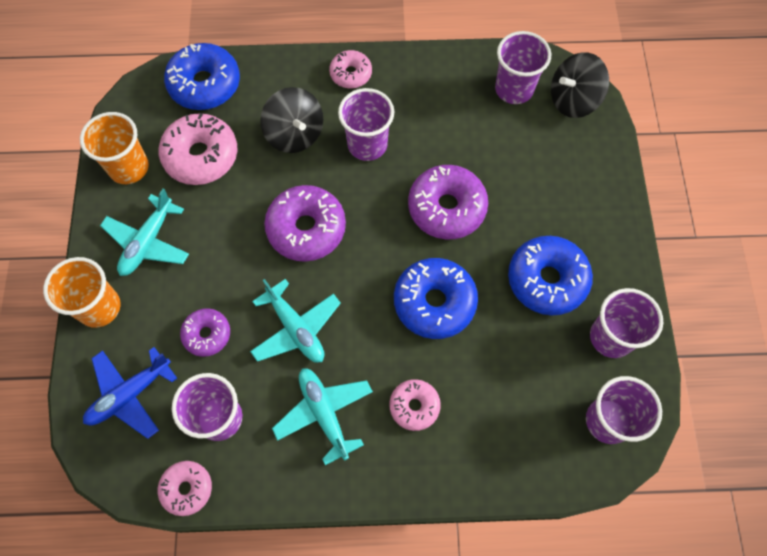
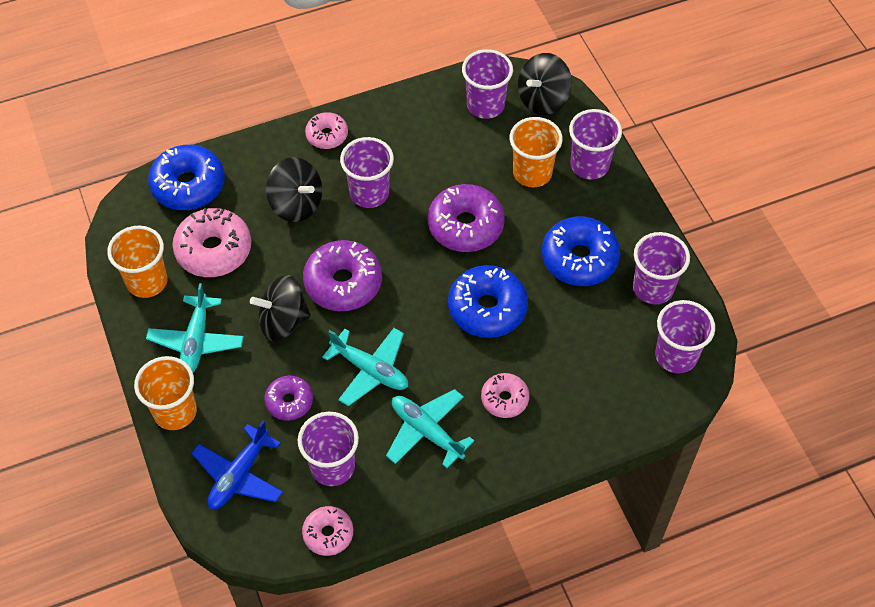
camera: 20 degrees left, 10 degrees down
(235, 249) = (283, 321): none -> black spinning top
(533, 173) = (532, 173): none -> orange cup
(594, 183) = (589, 165): none -> purple cup

